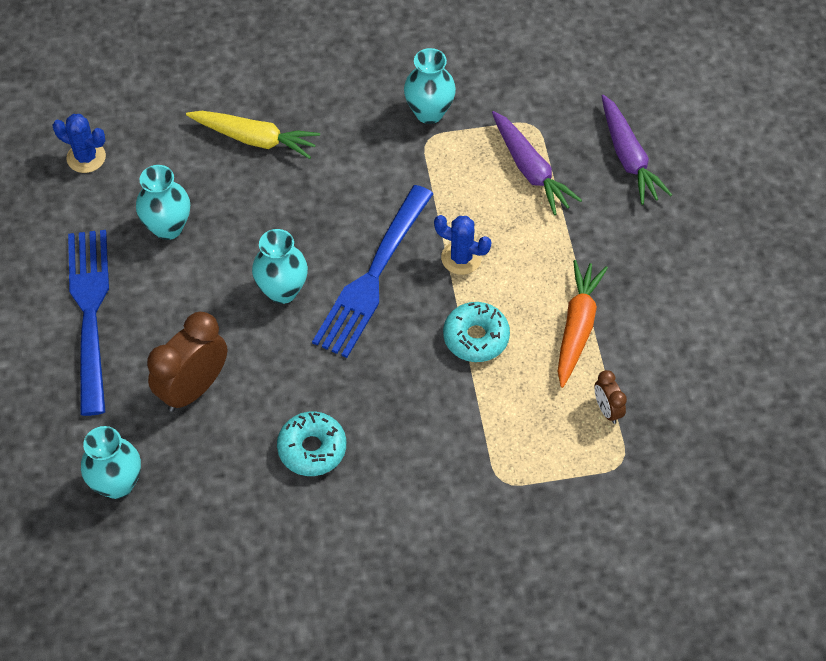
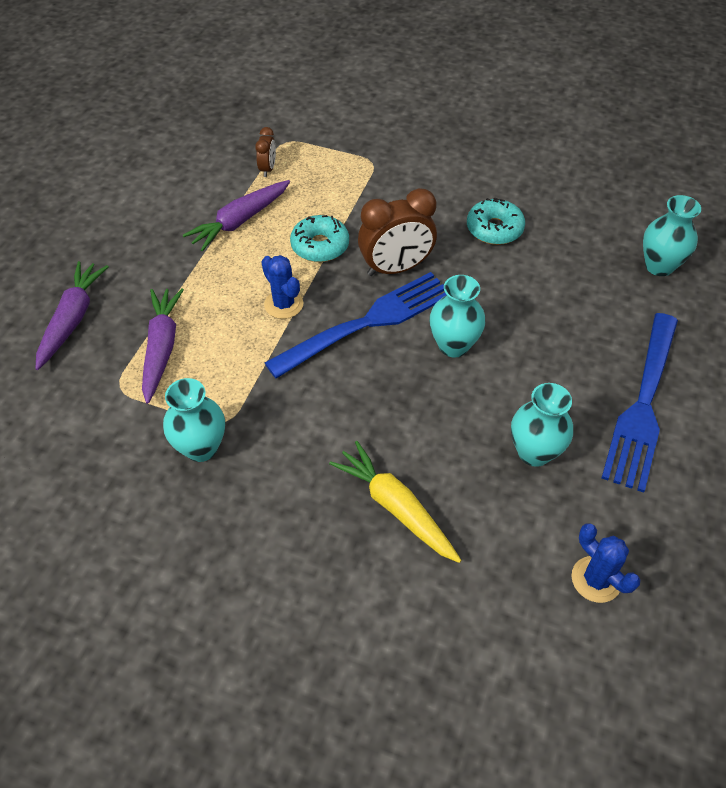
camera: 150 degrees left, 5 degrees down
(193, 389) = (570, 304): brown clock -> brown clock (396, 268)
(577, 327) = (240, 221): orange carrot -> purple carrot

